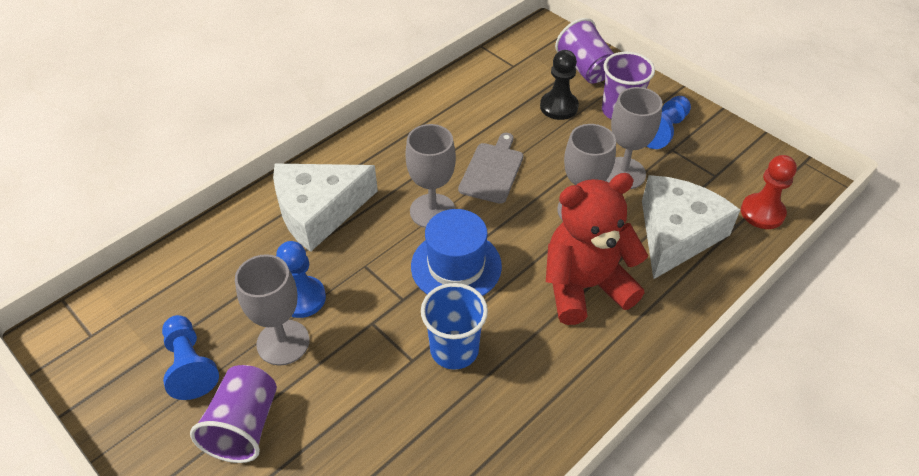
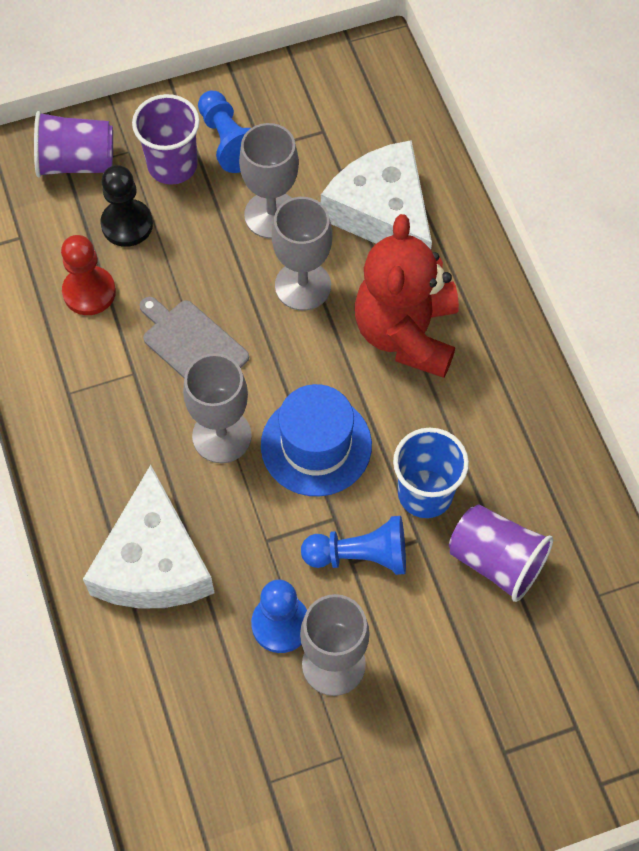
camera: 65 degrees left, 15 degrees up
(190, 365) = (318, 775): blue pawn -> blue pawn (360, 555)
(244, 426) = (424, 736): purple cup -> purple cup (496, 560)
(762, 213) = (395, 120): red pawn -> red pawn (89, 292)

